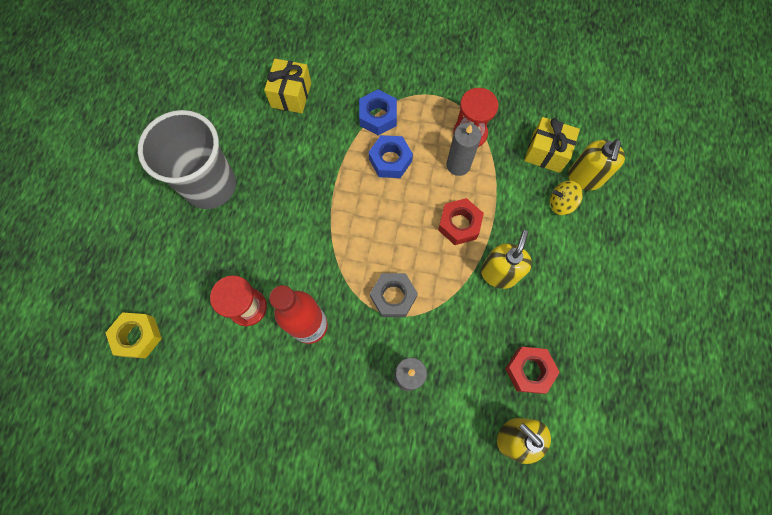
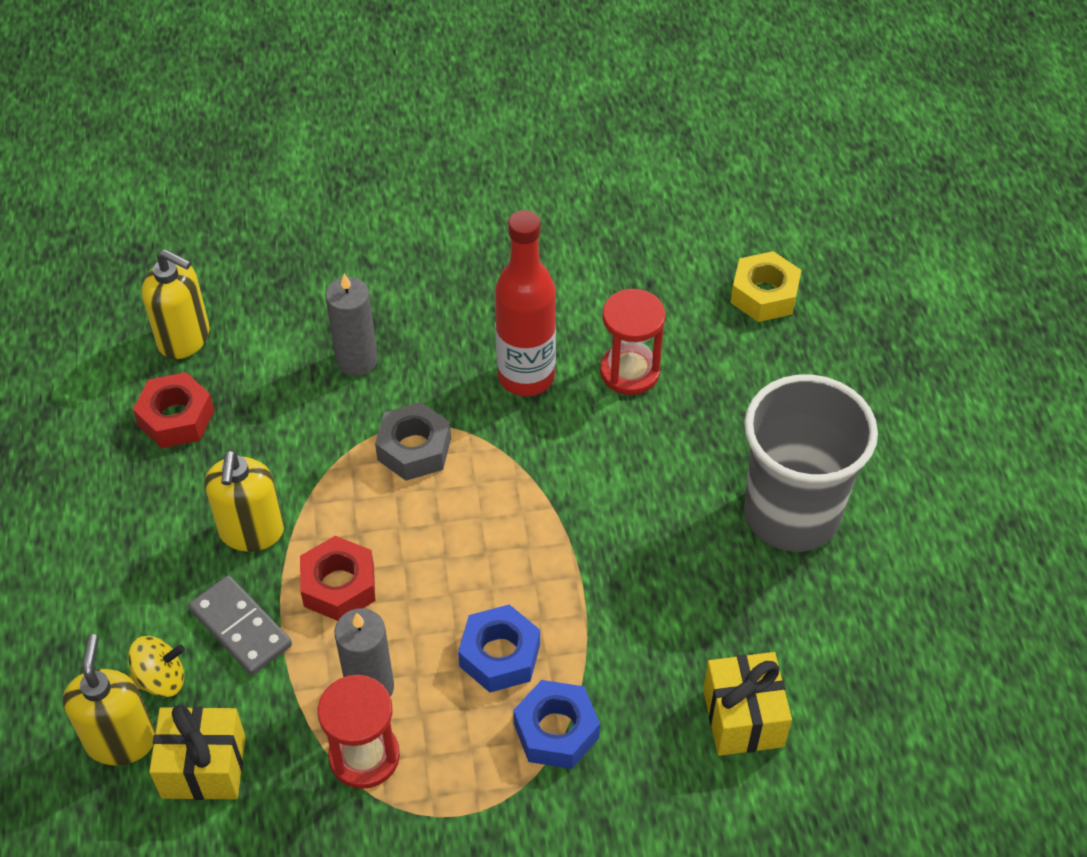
camera: 160 degrees right, 20 degrees down
(515, 218) = (240, 628): none -> grey domino

